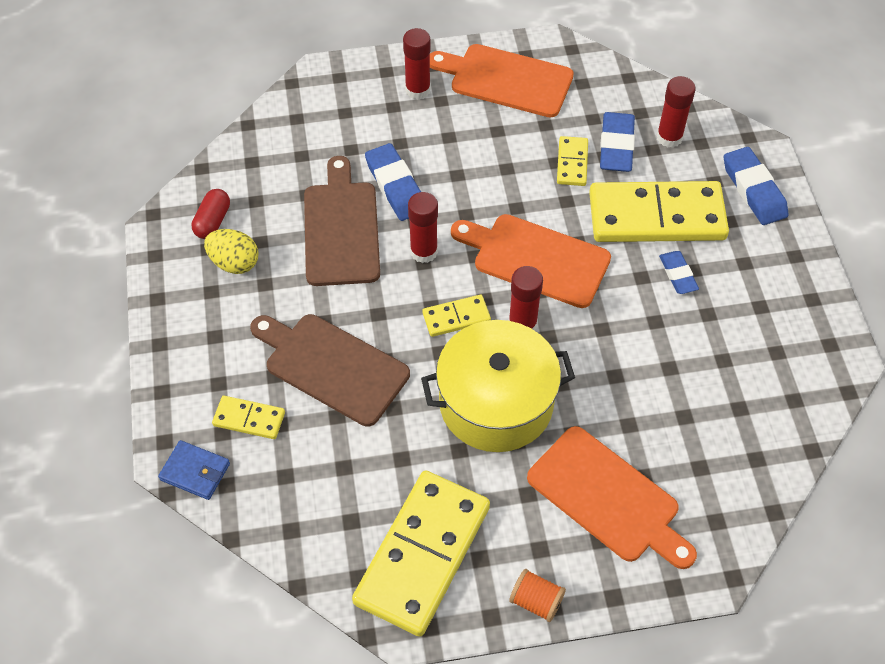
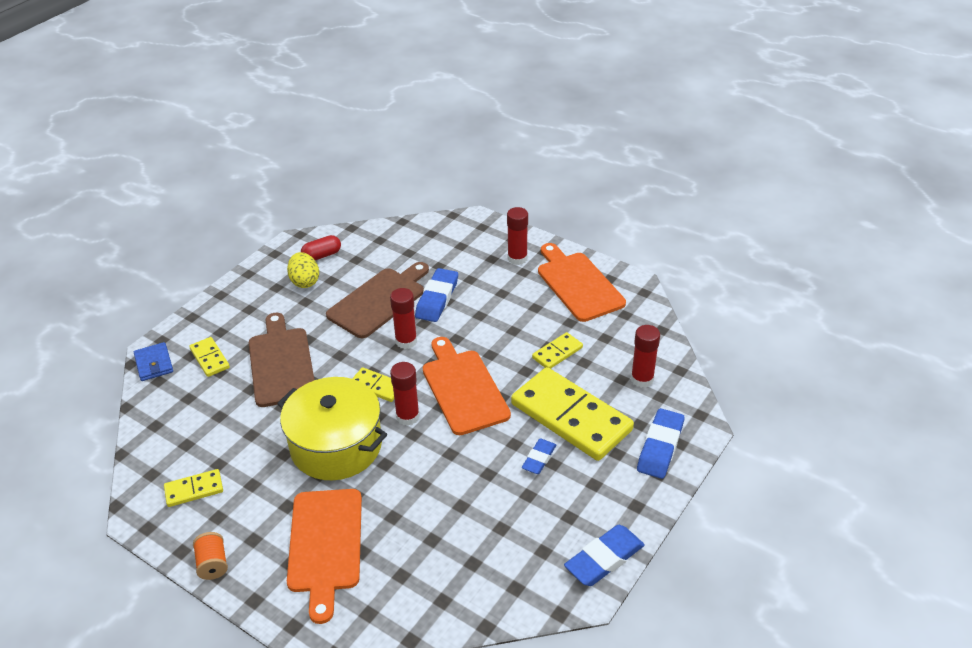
camera: 45 degrees right, 15 degrees down
(423, 555) = (194, 490): yellow domino -> yellow domino, size x0.45
(616, 146) = (599, 362): blue eraser -> blue eraser (604, 559)

